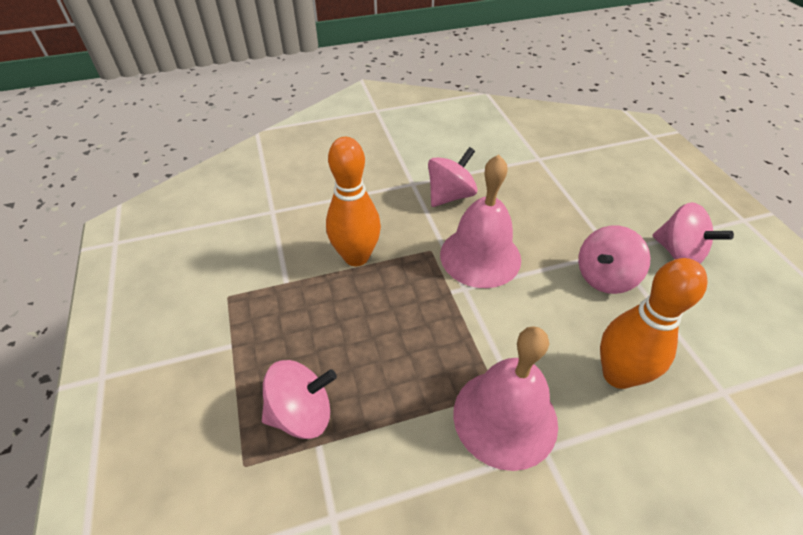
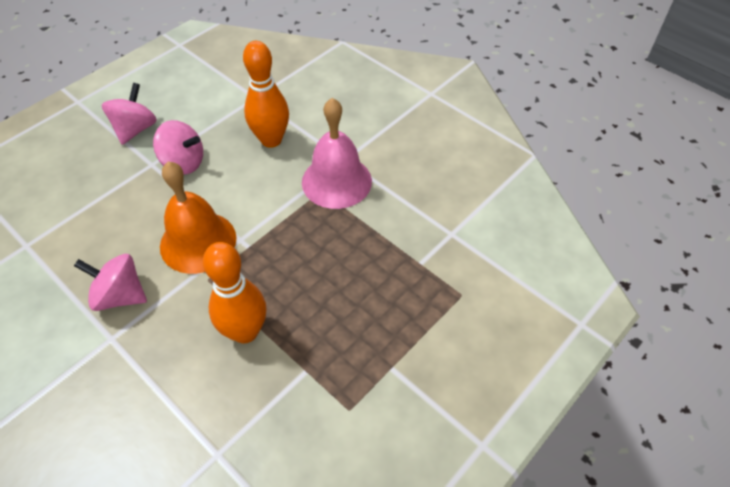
camera: 120 degrees left, 5 degrees up
(302, 413) = (408, 284): pink spinning top -> none
(480, 256) = (198, 242): pink bell -> orange bell

